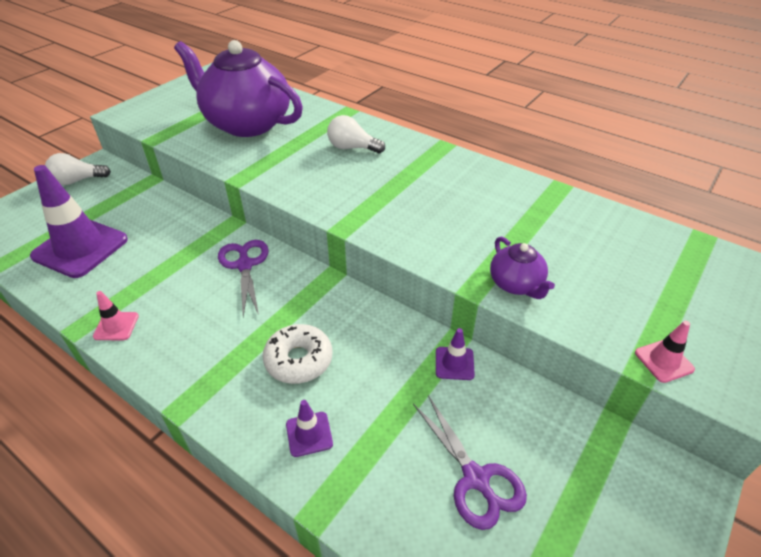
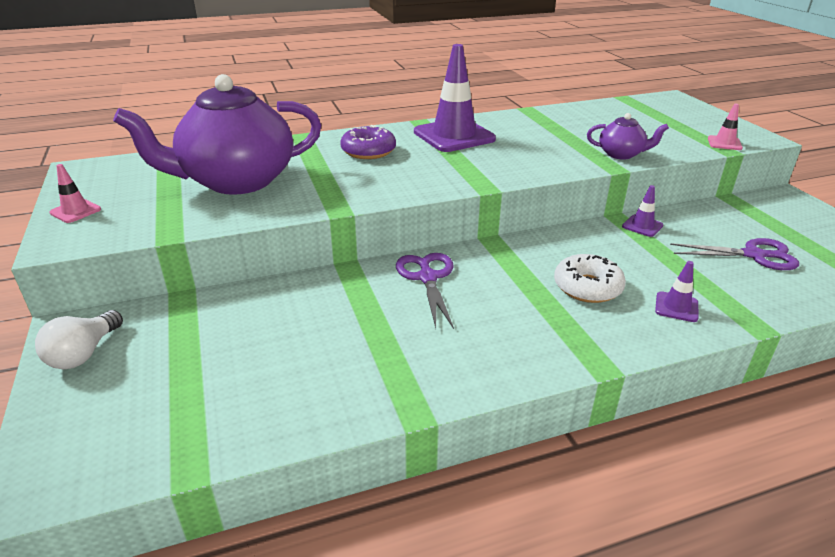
camera: 55 degrees left, 10 degrees down
(80, 248) = (253, 382): purple traffic cone -> purple traffic cone (454, 136)
(116, 326) = (441, 383): pink traffic cone -> pink traffic cone (75, 211)
(245, 265) = (427, 277): purple scissors -> purple scissors turned 60 degrees clockwise
(352, 148) = (368, 151): white light bulb -> purple donut

